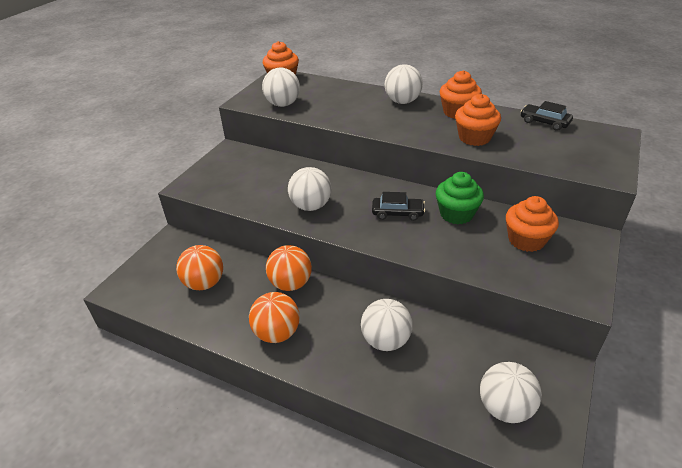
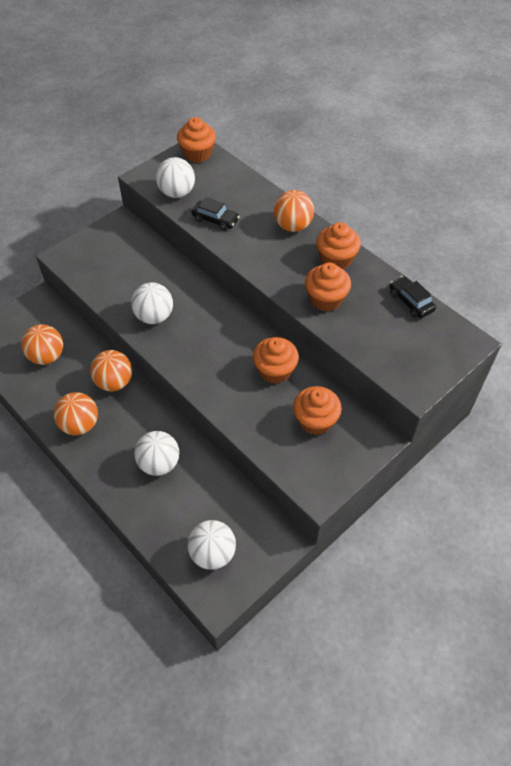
camera: 20 degrees right, 15 degrees up
(397, 213) = (224, 351): black car -> black car (215, 220)
(402, 102) = (292, 226): white ball -> orange ball
(456, 214) = (275, 370): green cupcake -> orange cupcake

